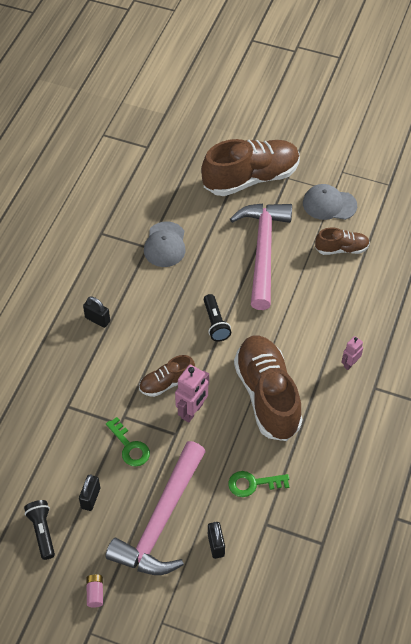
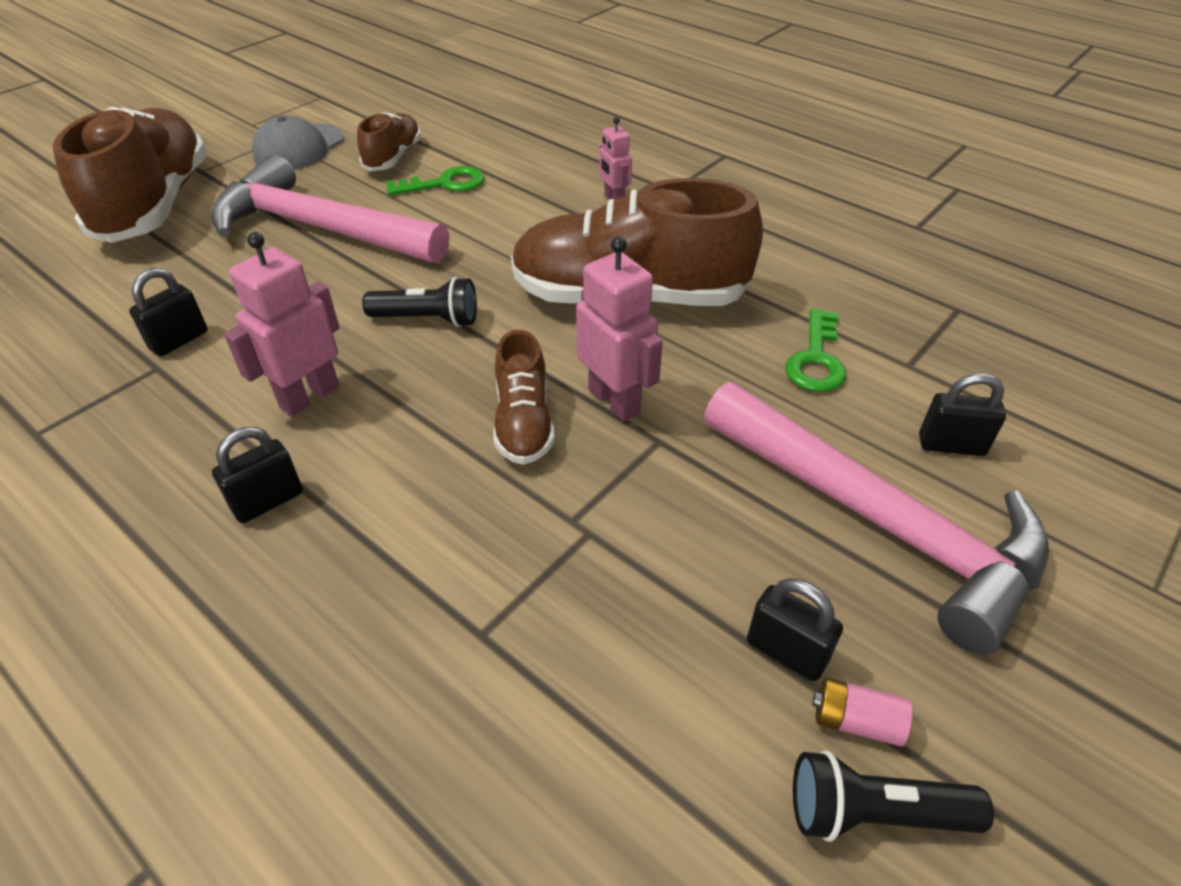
camera: 70 degrees left, 10 degrees down
(95, 593) = (1083, 717): pink battery -> pink battery (856, 721)
(129, 446) = (660, 529): green key -> green key (444, 184)
(152, 305) = (309, 396): none -> pink robot
(165, 244) = (179, 340): grey cap -> black padlock

